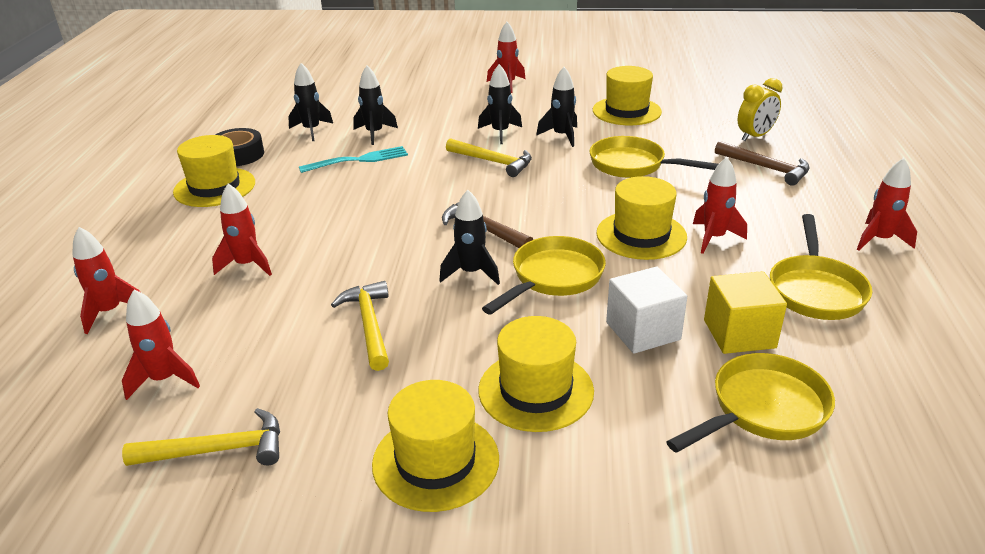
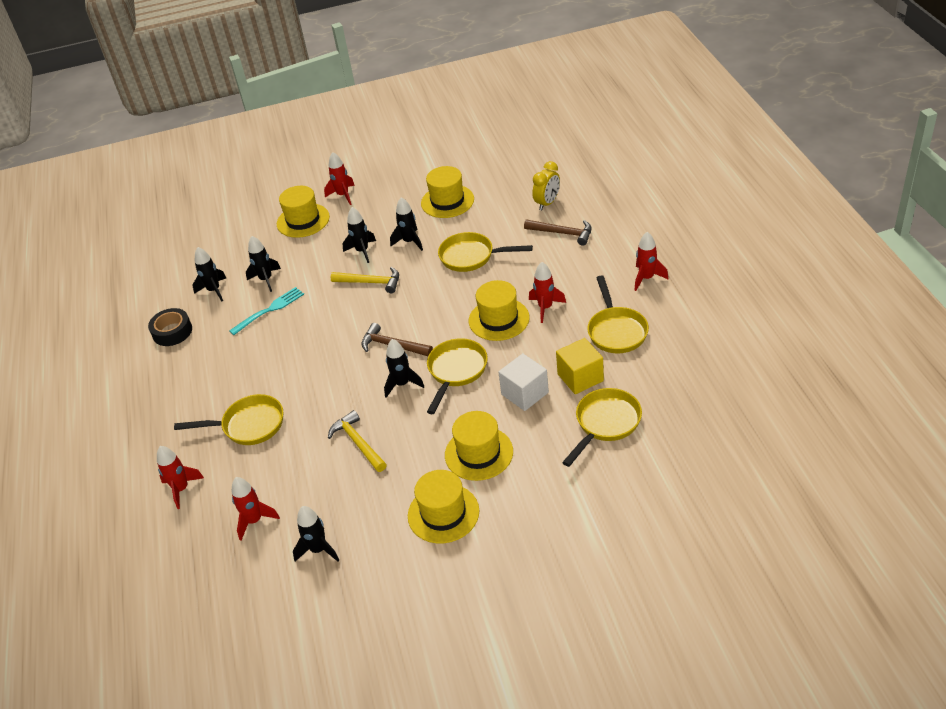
camera: 15 degrees left, 10 degrees up
(214, 187) = (176, 368): yellow hat -> yellow hat (303, 220)
(218, 450) = (318, 549): yellow hammer -> black rocket
(247, 265) = (248, 425): red rocket -> yellow pan

